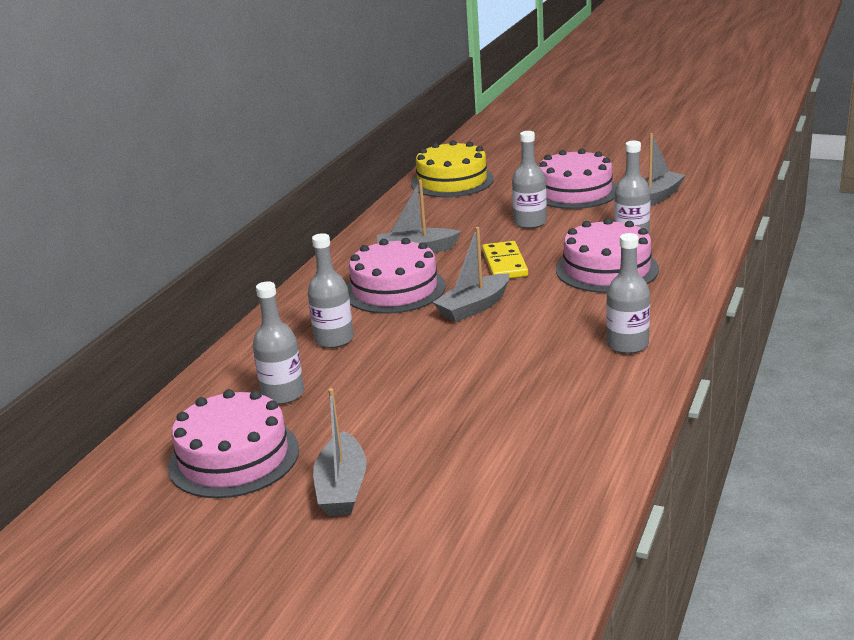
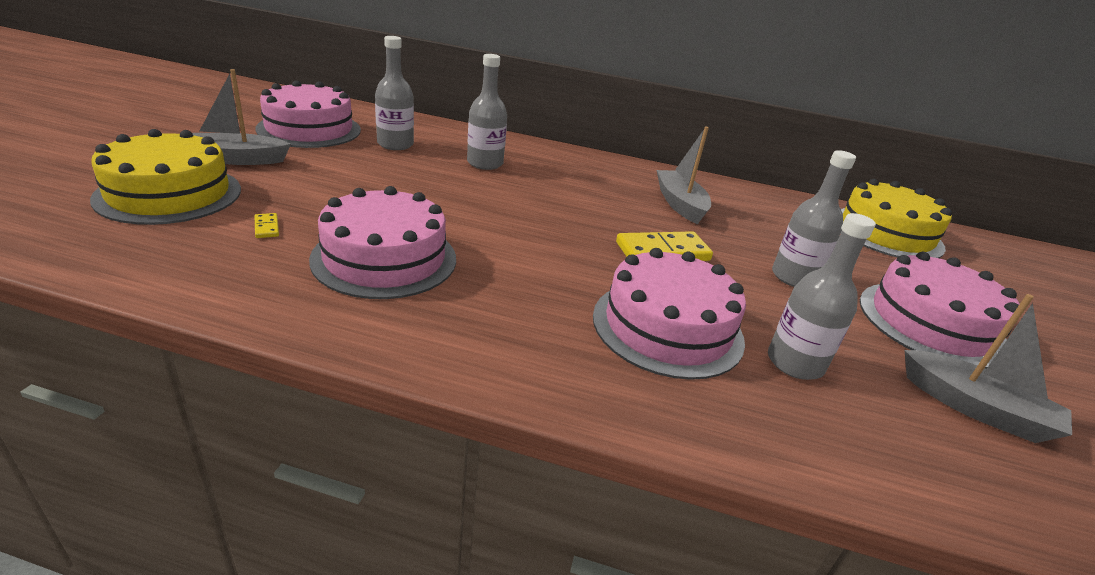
camera: 75 degrees right, 5 degrees up
(394, 289) = (587, 191): pink cake -> pink cake (384, 258)
(444, 506) = (169, 194): none -> yellow cake
(474, 307) = (547, 227): grey boat -> none
(506, 435) = (267, 227): none -> yellow domino
(627, 344) = (438, 322): grey bottle -> none

